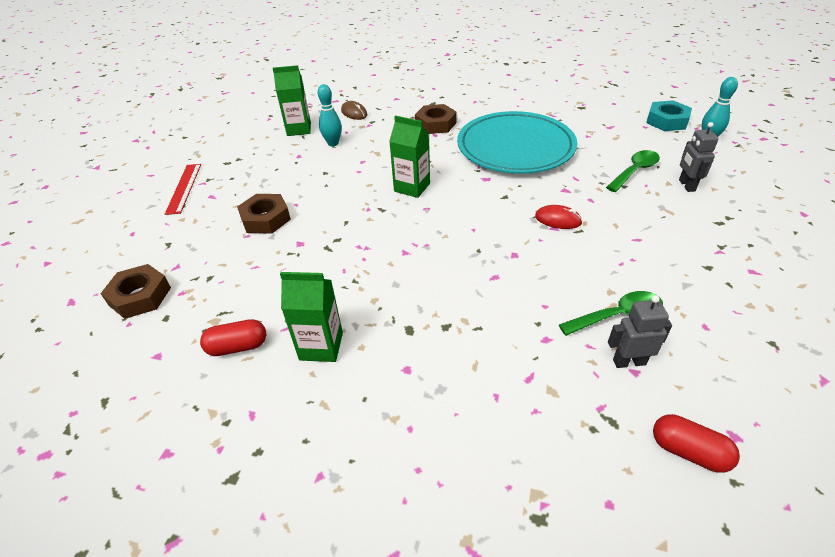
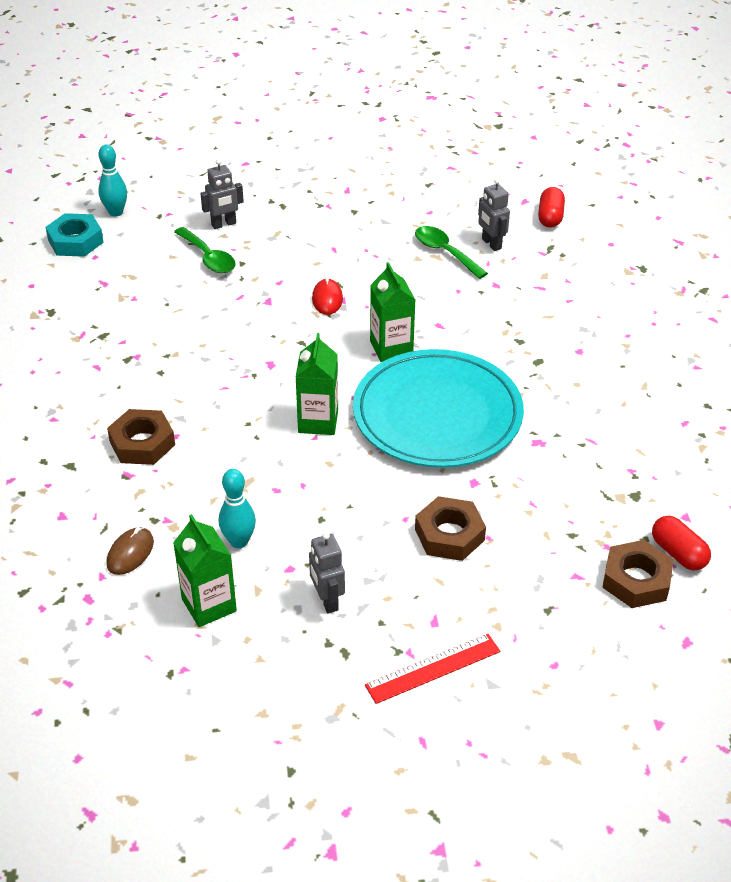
camera: 115 degrees left, 0 degrees up
(238, 347) = (634, 463): red capsule -> red capsule (678, 553)
(264, 163) = (327, 600): none -> grey robot
(321, 346) = (594, 408): green carton -> green carton (391, 348)
(515, 147) = (185, 353): turquoise plate -> turquoise plate (437, 414)
(634, 171) = (208, 257): green spoon -> green spoon turned 150 degrees counterclockwise

